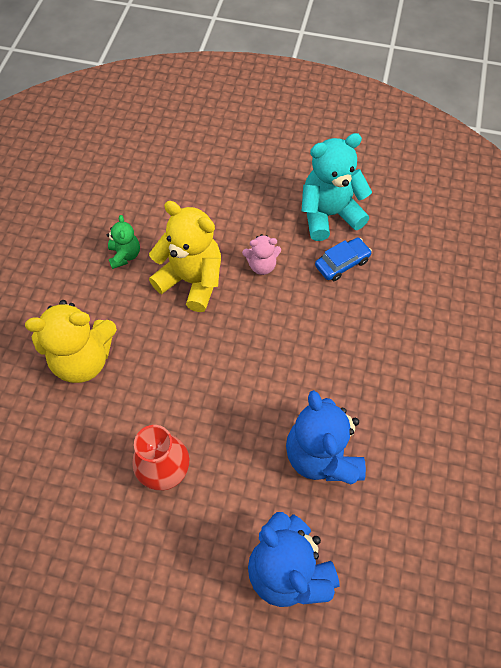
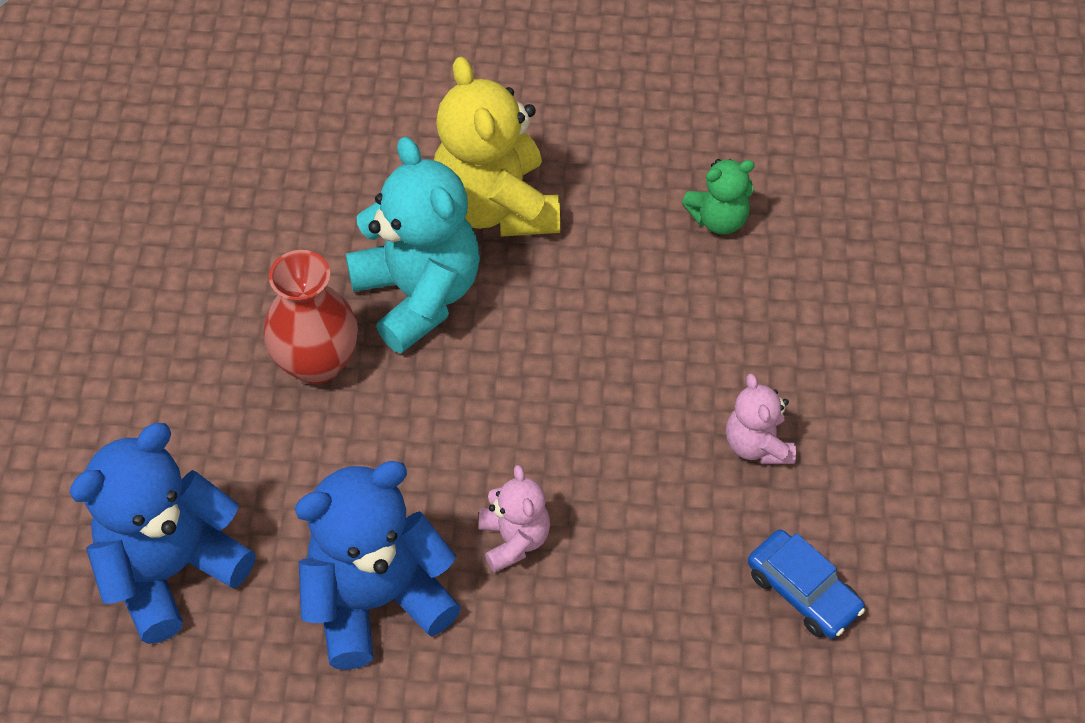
camera: 80 degrees right, 5 degrees down
(191, 280) = (691, 333): yellow teddy bear -> none
(296, 382) = (514, 539): none -> pink teddy bear
(329, 215) = (922, 553): turquoise teddy bear -> turquoise teddy bear (418, 294)

